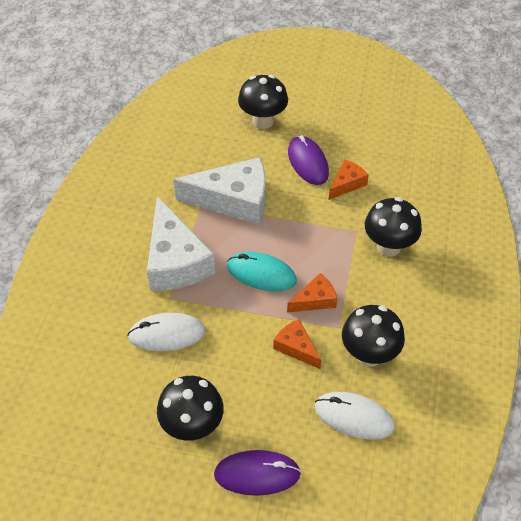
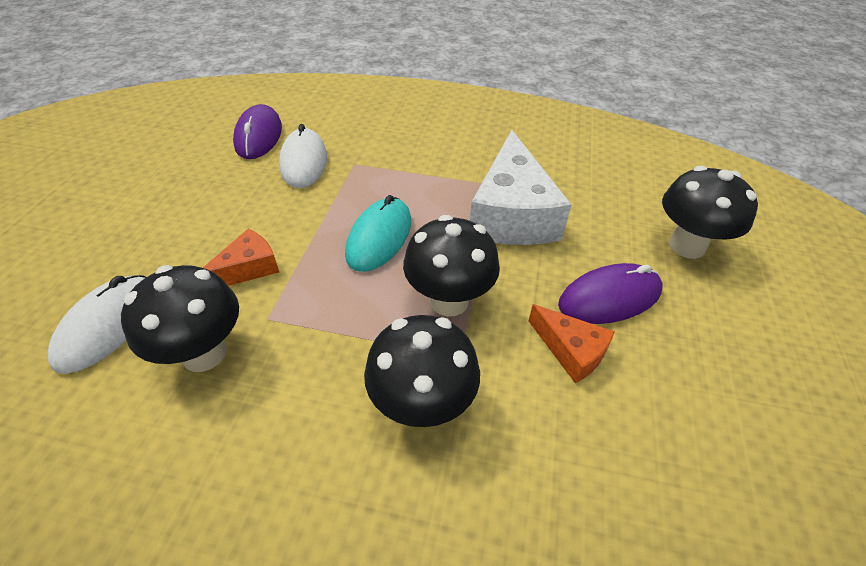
camera: 90 degrees right, 5 degrees down
(175, 261) = (408, 166): white cheese -> none
(192, 426) = (178, 181): black mushroom -> black mushroom (449, 301)
(257, 474) = (88, 228): purple mouse -> purple mouse (259, 136)
(315, 300) = (323, 292): orange cheese -> none

